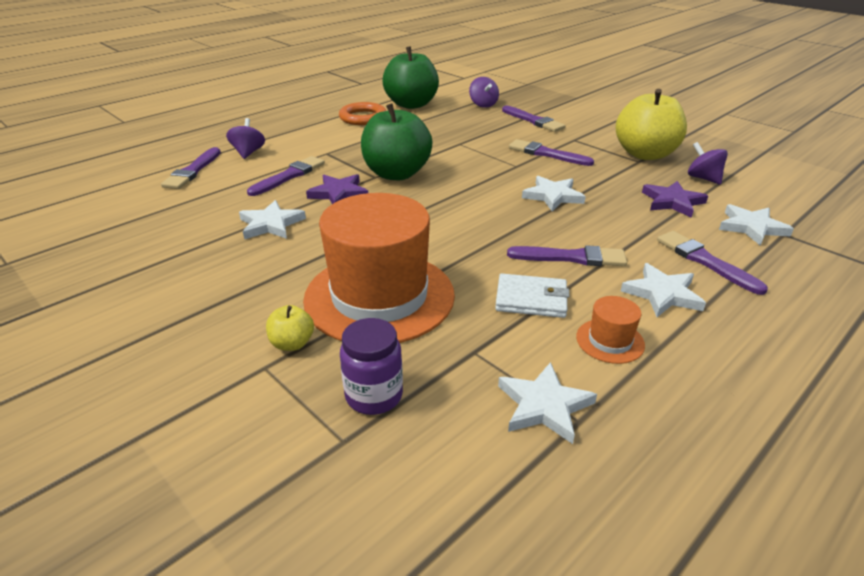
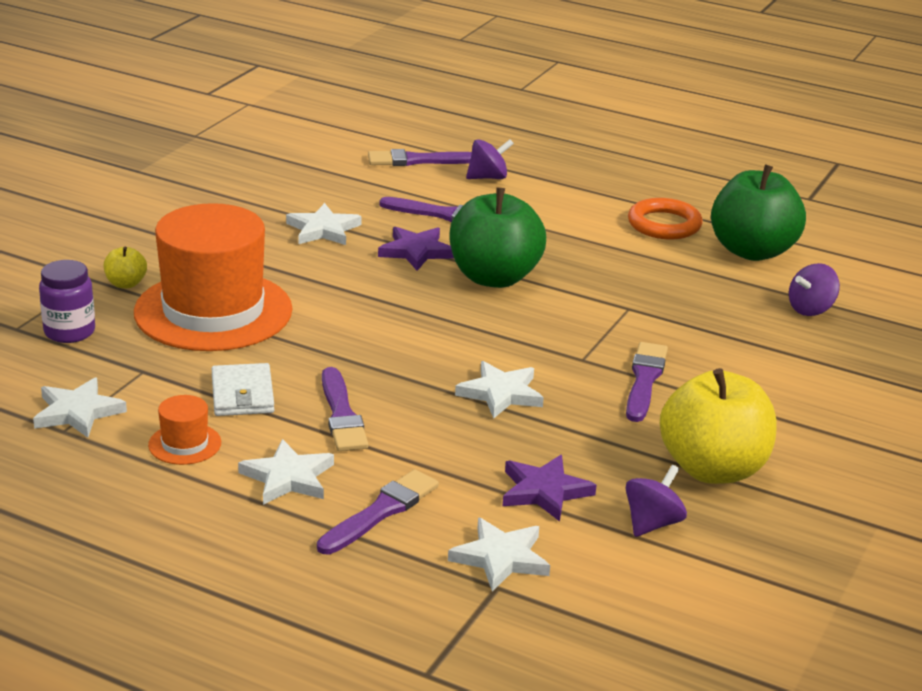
camera: 70 degrees right, 5 degrees down
(533, 121) = (776, 360): purple brush -> none

